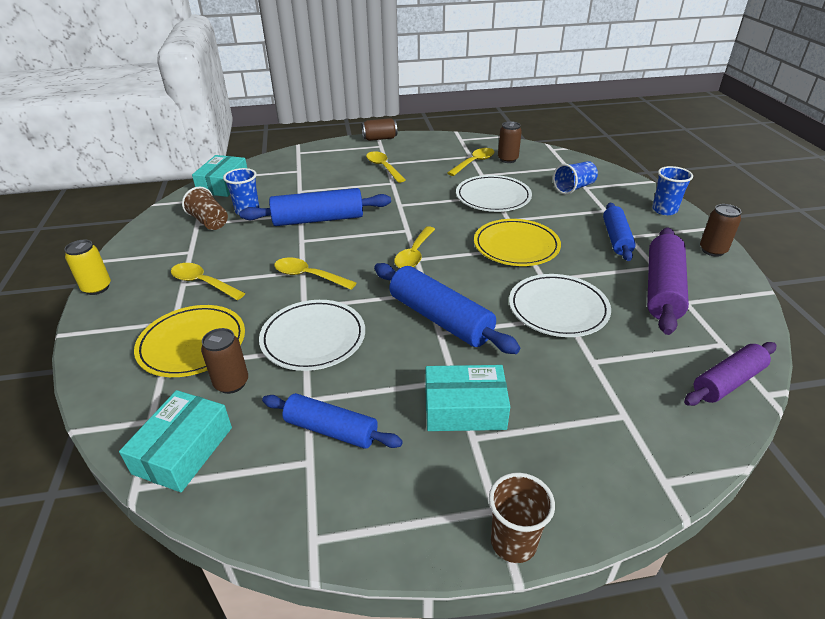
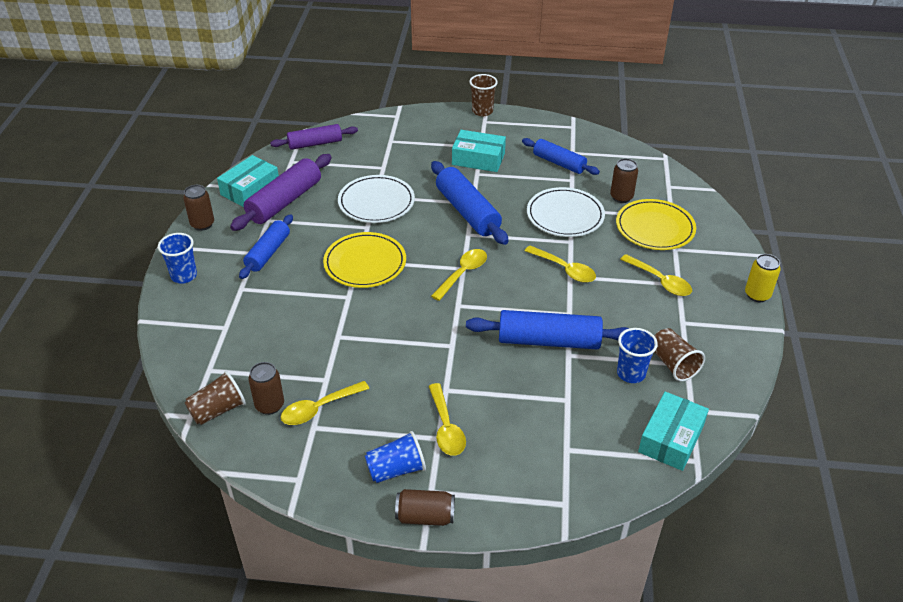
camera: 165 degrees left, 5 degrees up
(183, 450) = (643, 169): turquoise box -> turquoise box (250, 189)
(493, 197) = (340, 334): white plate -> none
(538, 153) = (218, 410): none -> brown cup
(574, 188) = (239, 329): blue cup -> blue cup (396, 469)

